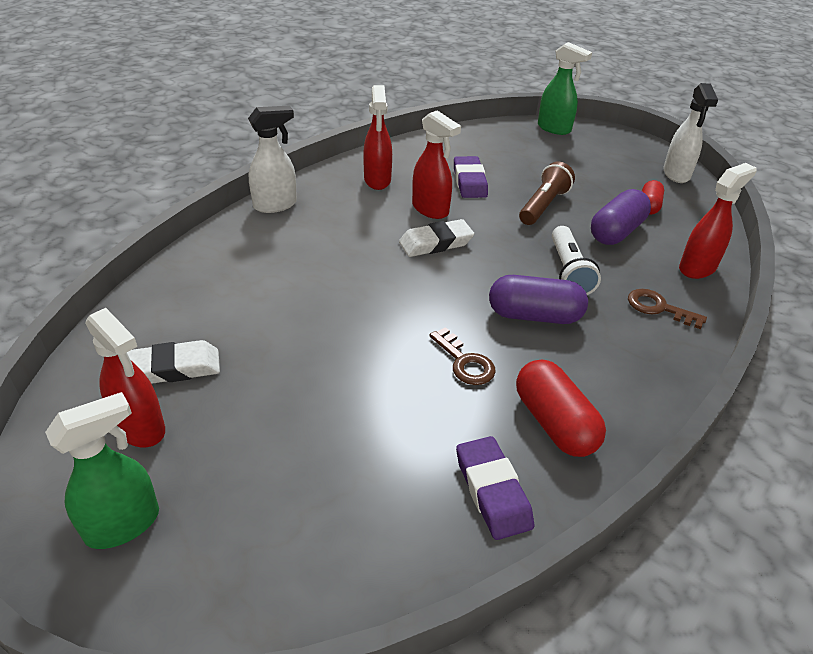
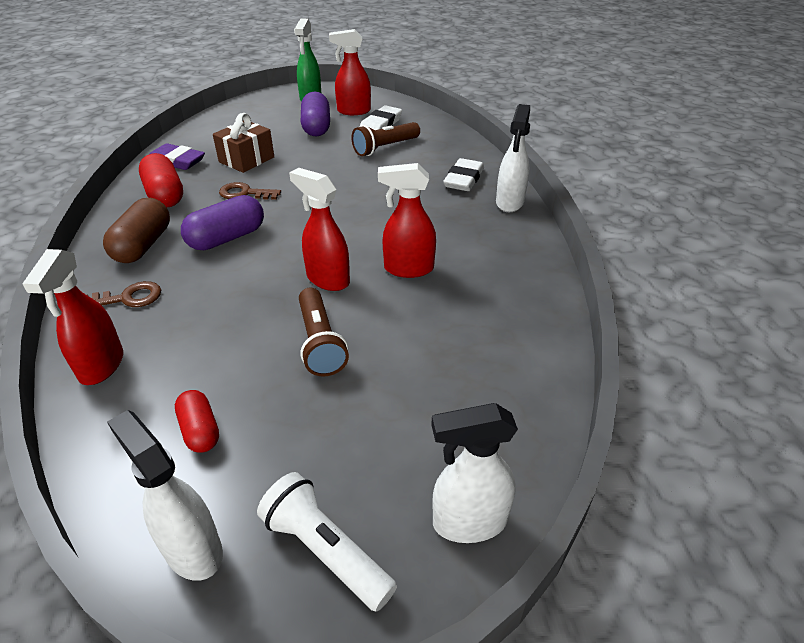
camera: 135 degrees right, 0 degrees up
(240, 326) = (385, 148): none -> brown flashlight
(377, 180) = (494, 267): red spray bottle -> red spray bottle (327, 279)
(403, 423) = (246, 160): none -> brown gift
(436, 243) = (360, 245): white eraser -> white eraser (463, 179)
(469, 181) = (425, 322): purple eraser -> none
(554, 129) = (468, 522): green spray bottle -> white spray bottle
(554, 423) = (165, 195): red capsule -> red capsule turned 45 degrees clockwise
(568, 272) = (230, 285): white flashlight -> white flashlight (326, 550)
(616, 232) = (216, 358): purple capsule -> purple capsule (316, 127)
(620, 357) = (143, 245): none -> brown capsule

